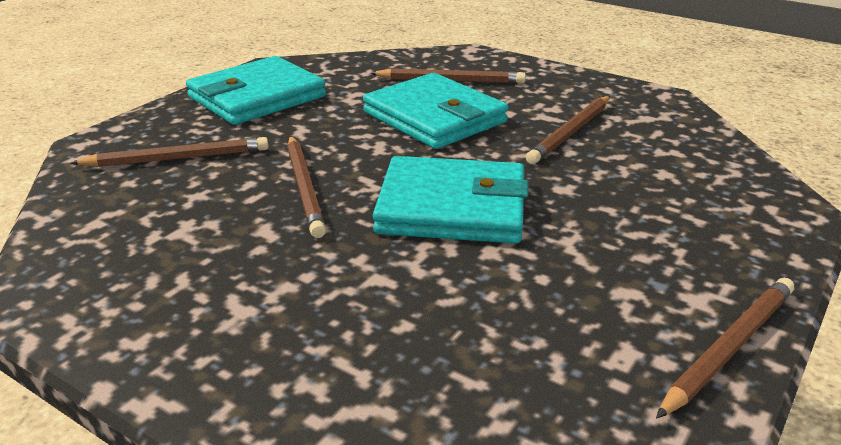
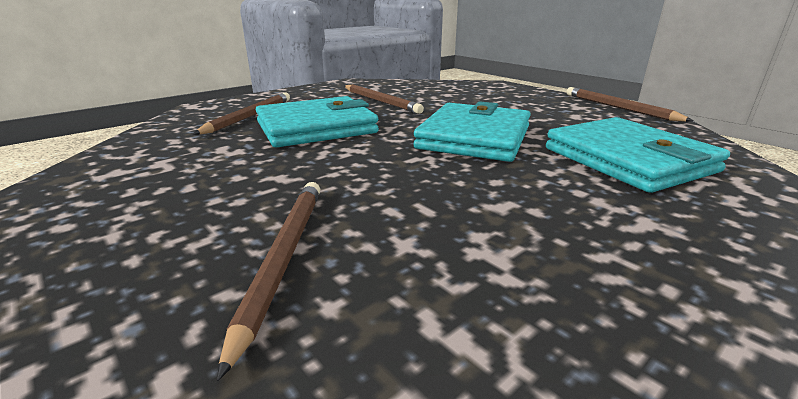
camera: 75 degrees left, 5 degrees down
(257, 97) = (148, 195): turquoise wallet -> turquoise wallet (628, 160)
(304, 187) = (418, 183): brown pencil -> none

